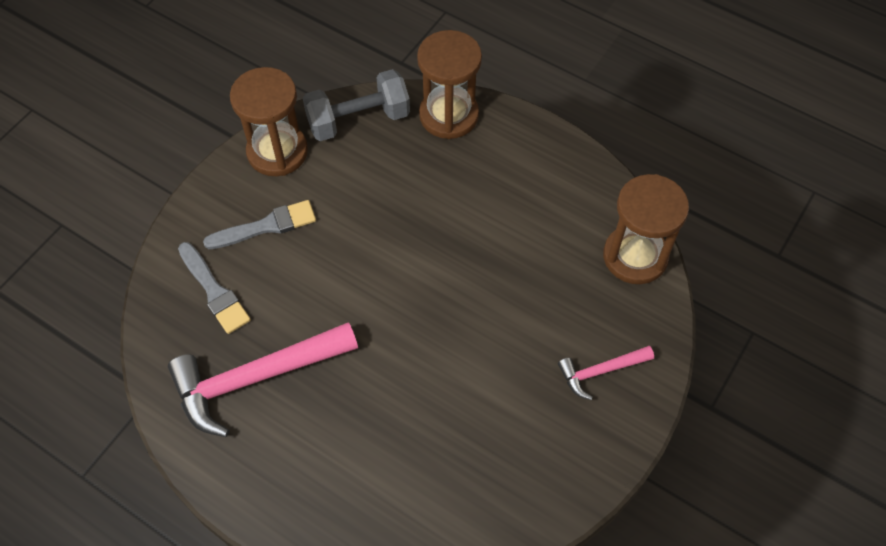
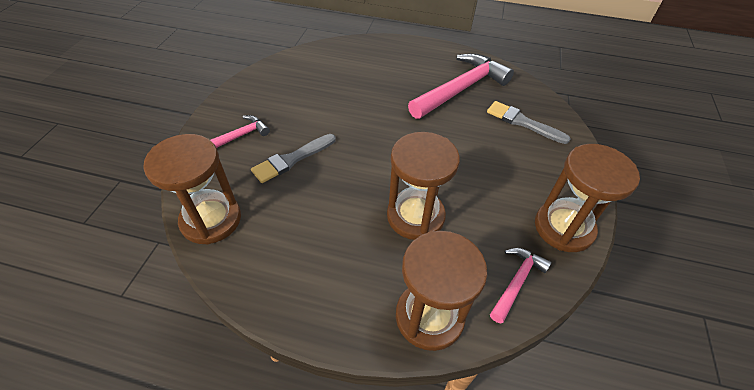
camera: 160 degrees right, 10 degrees down
(265, 226) = (523, 168): grey brush -> grey brush (292, 159)
(358, 120) = (516, 282): grey dumbbell -> pink hammer
(419, 203) = (415, 216): none -> brown hourglass

